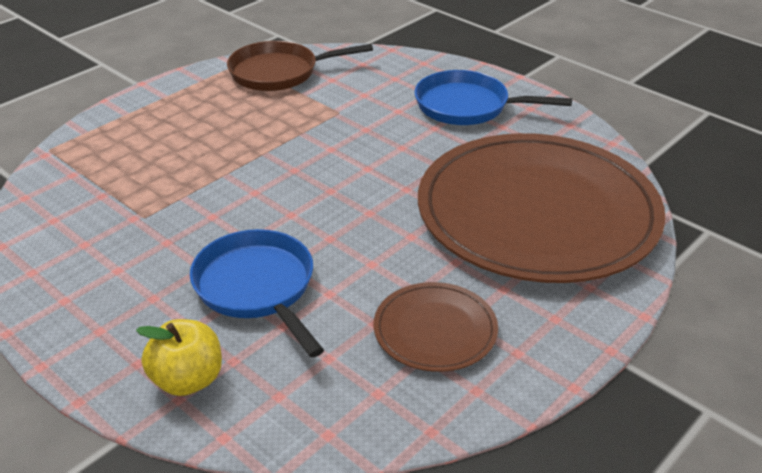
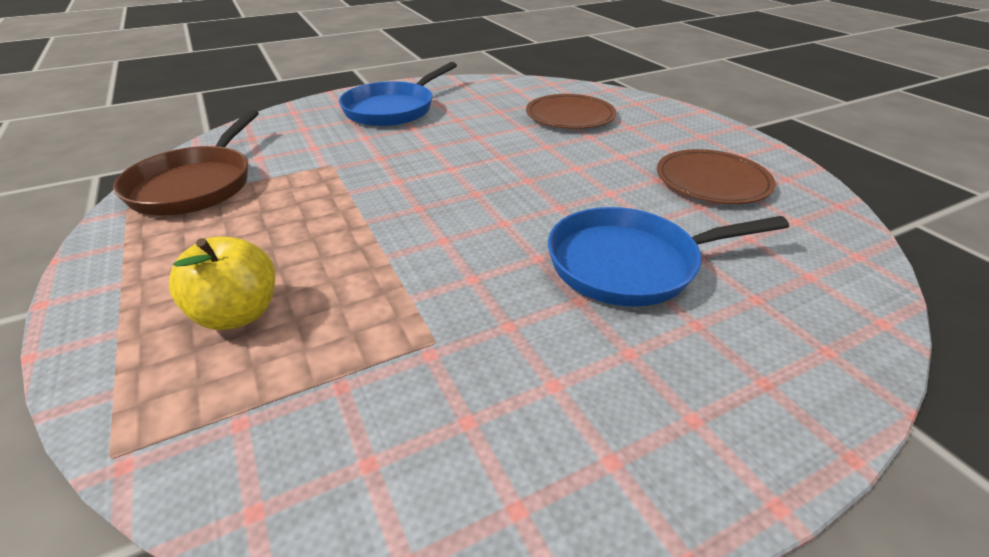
camera: 70 degrees left, 0 degrees up
(188, 380) = (793, 339): yellow apple -> yellow apple (238, 314)
(537, 213) = (570, 116): brown plate -> brown plate, size x0.44

